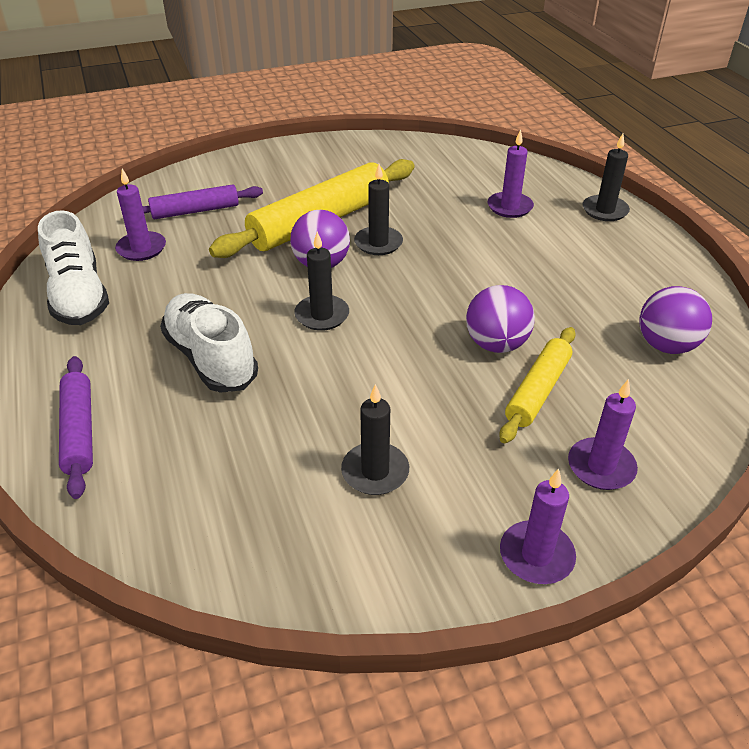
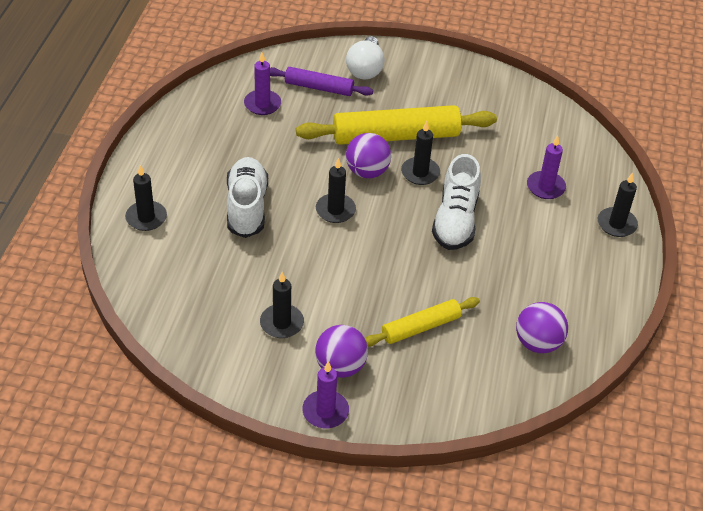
camera: 30 degrees right, 5 degrees up
(79, 296) = (201, 124): white shoe -> white shoe (455, 220)
(79, 431) = (146, 218): purple rolling pin -> black candle
(232, 179) = (365, 69): none -> white light bulb
(496, 344) = (426, 285): purple ball -> purple ball (340, 367)
(601, 467) = (410, 389): purple candle -> none

